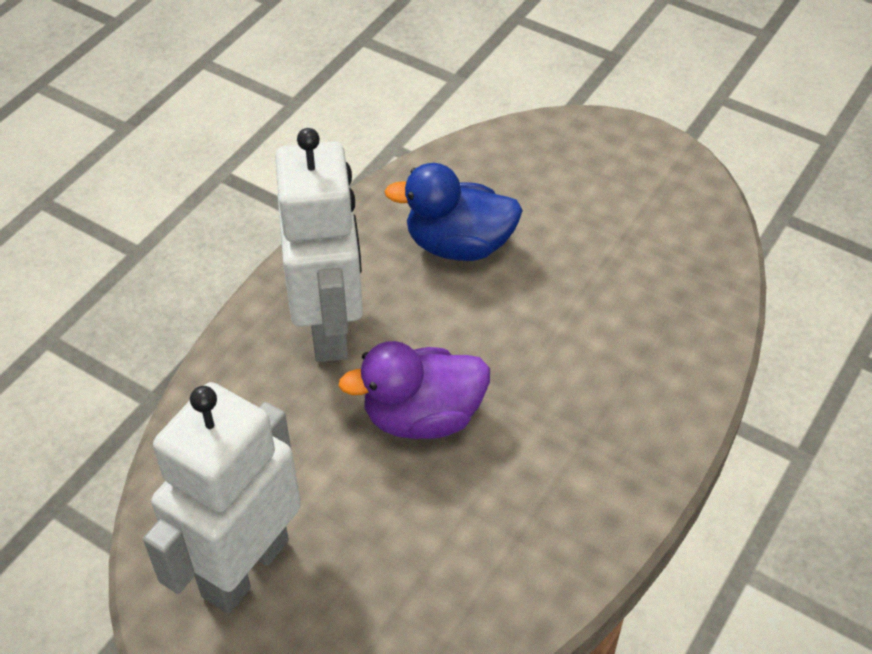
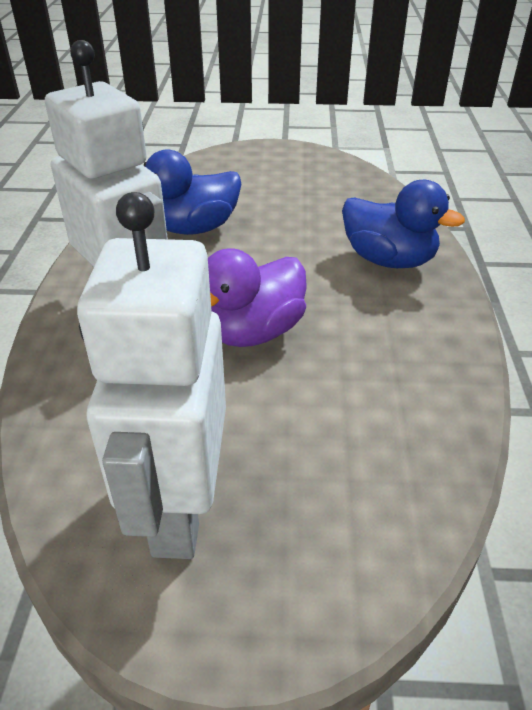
camera: 30 degrees left, 10 degrees down
(635, 385) = (388, 260): none -> blue duck

